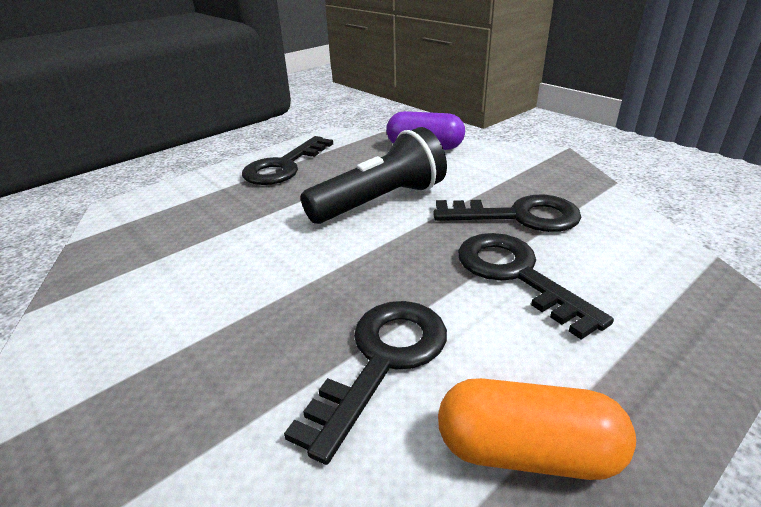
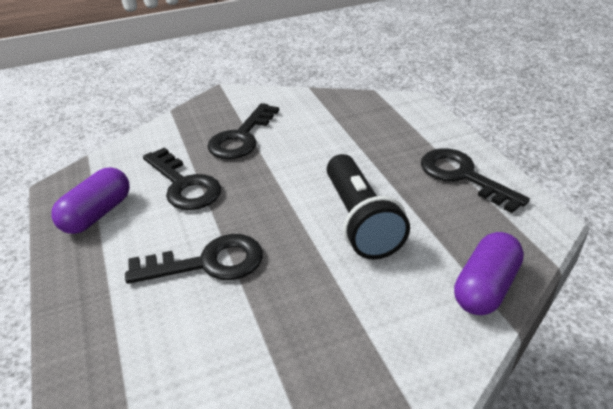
camera: 110 degrees right, 5 degrees up
(518, 216) = (283, 301): black key -> black key (241, 137)
(526, 451) = (97, 214): orange capsule -> purple capsule

